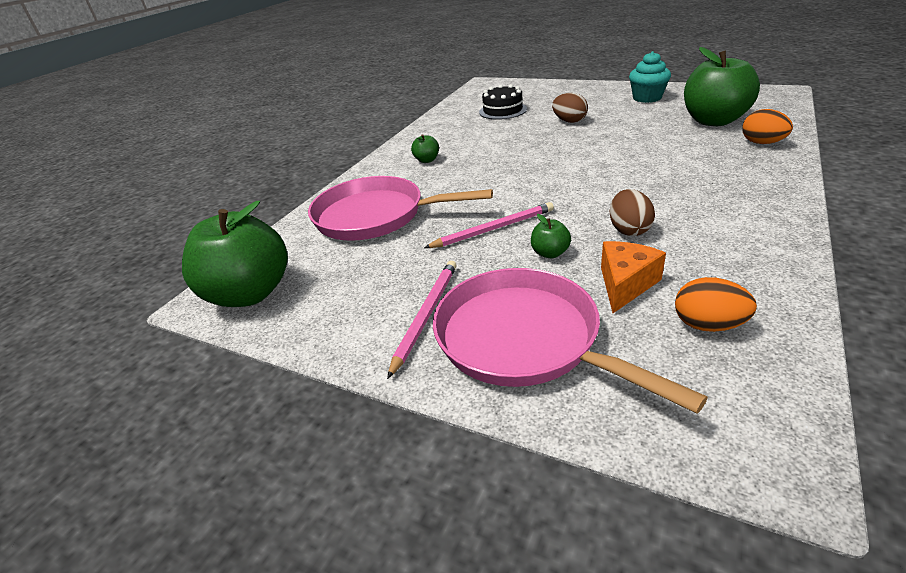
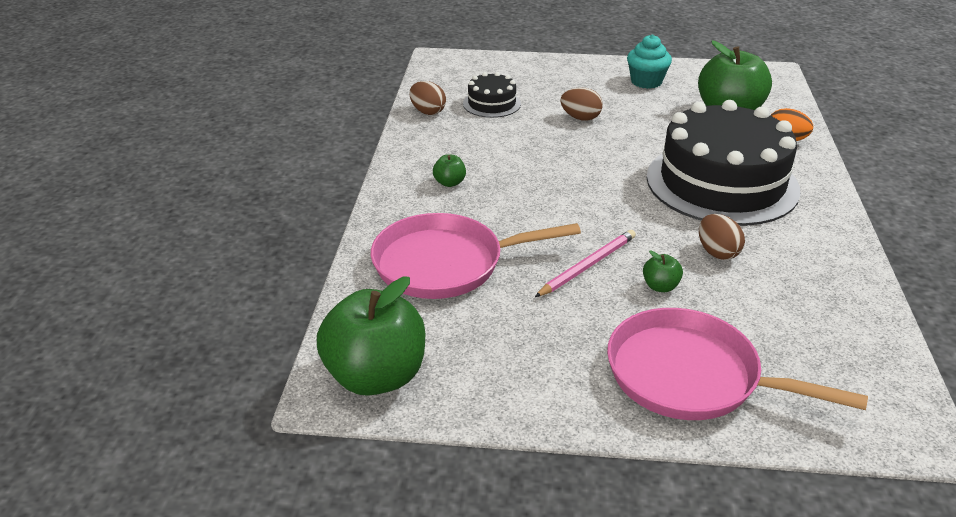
camera: 25 degrees left, 0 degrees up
(425, 316) = (586, 369): pink pencil -> none
(449, 114) = (427, 112): none -> brown egg
(625, 284) = (744, 310): orange cheese -> none
(671, 173) = (722, 183): none -> black cake
(708, 325) = (827, 338): orange egg -> none

